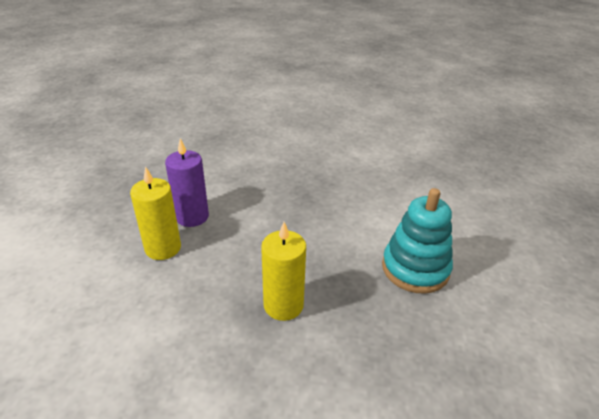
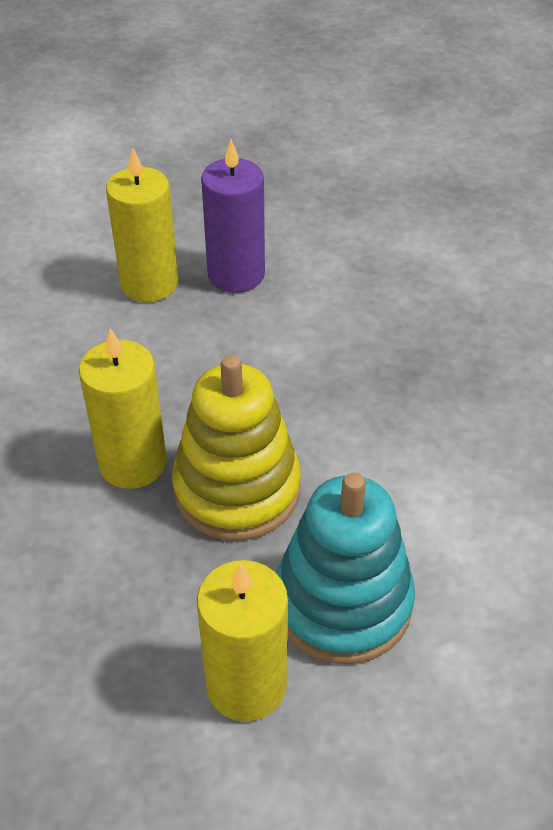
camera: 60 degrees right, 10 degrees up
(330, 274) = (237, 489): none -> yellow stacking toy
(443, 318) = (246, 685): none -> yellow candle

